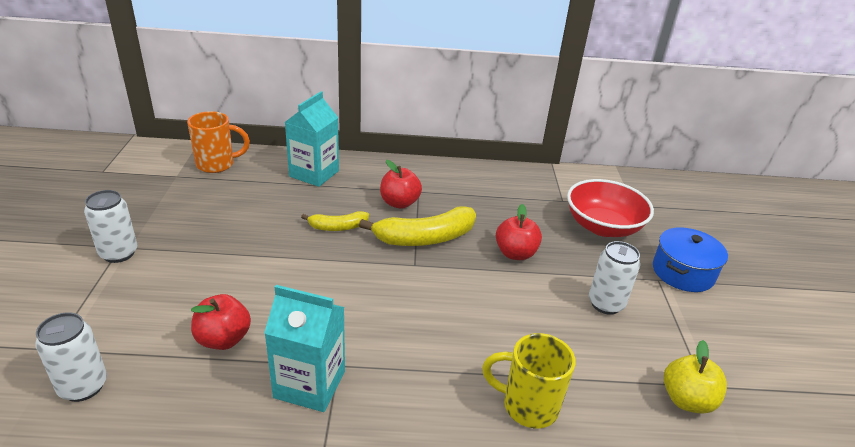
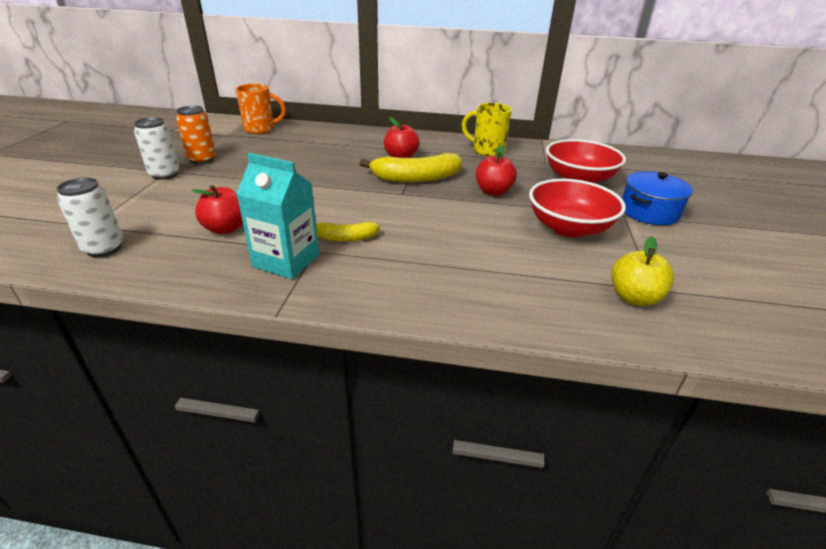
camera: 10 degrees right, 0 degrees up
(158, 223) = (202, 159): none -> orange can
(314, 173) = (336, 137): turquoise carton -> none
(338, 227) = (344, 168): yellow banana -> yellow banana (345, 238)
(528, 406) = (476, 289): yellow mug -> yellow mug (487, 151)
(605, 304) = (569, 228): white can -> red bowl

